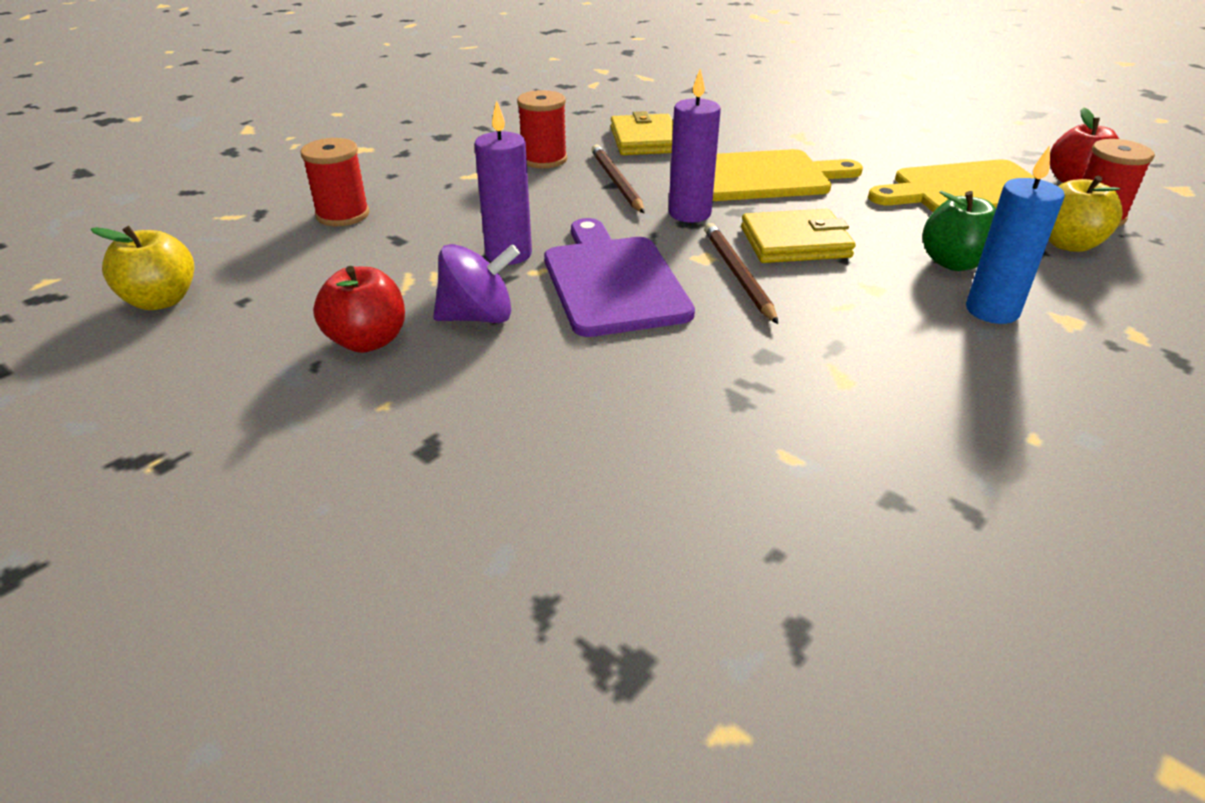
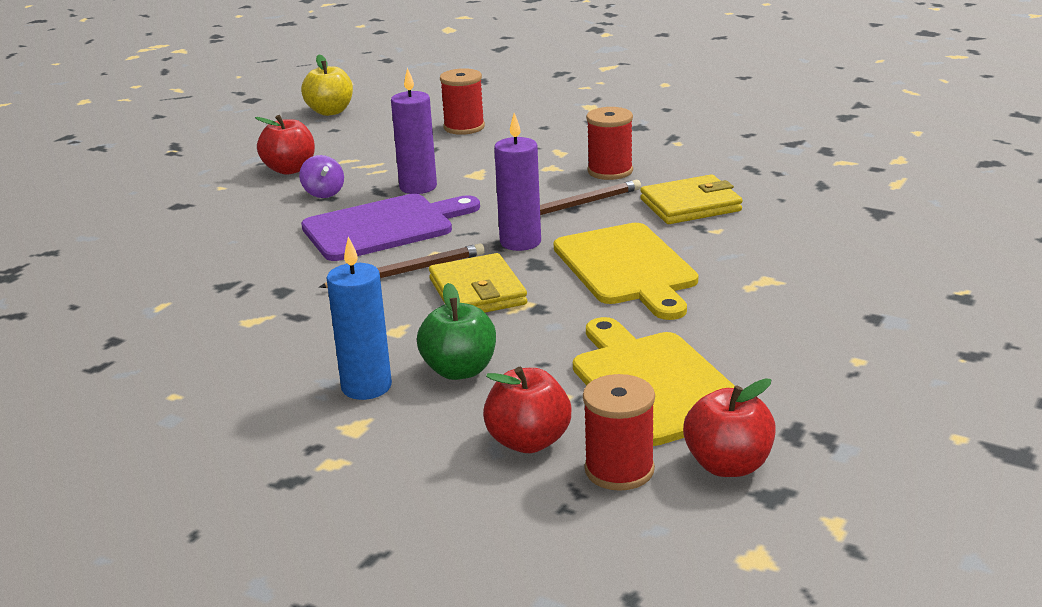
camera: 80 degrees right, 10 degrees down
(478, 317) = (323, 193): purple spinning top -> purple spinning top, size x0.66
(1068, 244) = (528, 441): yellow apple -> red apple

